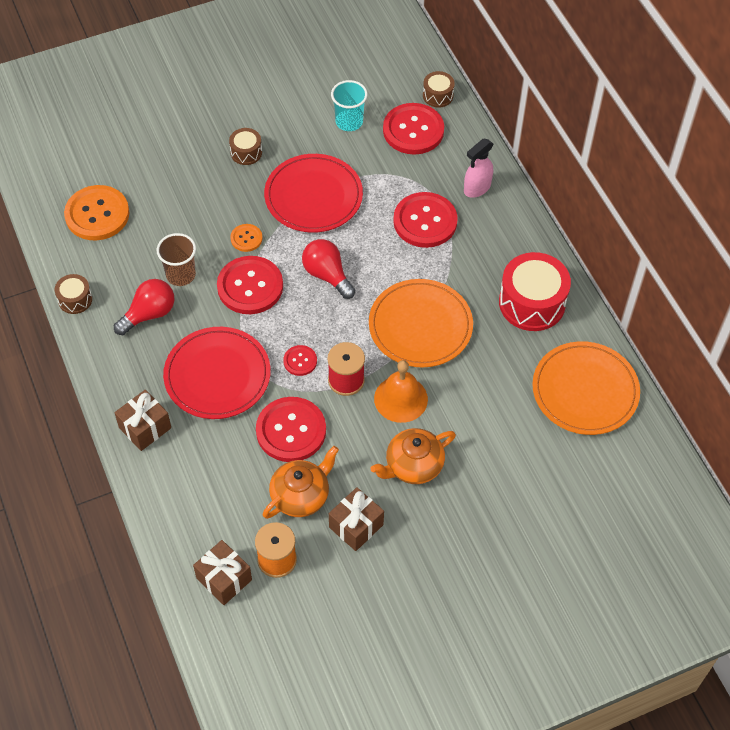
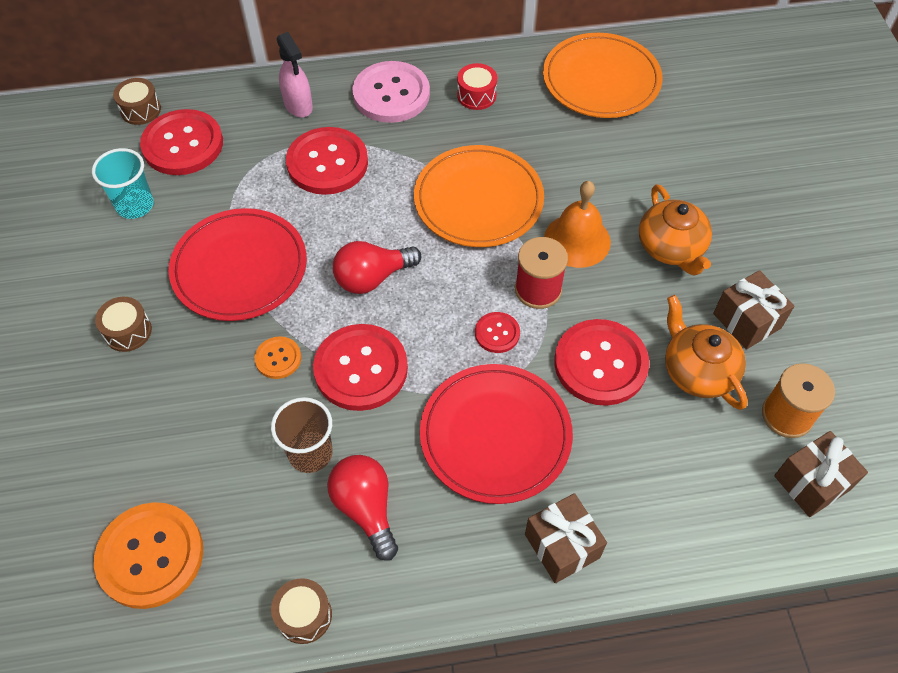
camera: 75 degrees left, 0 degrees up
(511, 245) = (391, 94): none -> pink button
(532, 303) = (476, 95): red drum -> red drum, size x0.51

